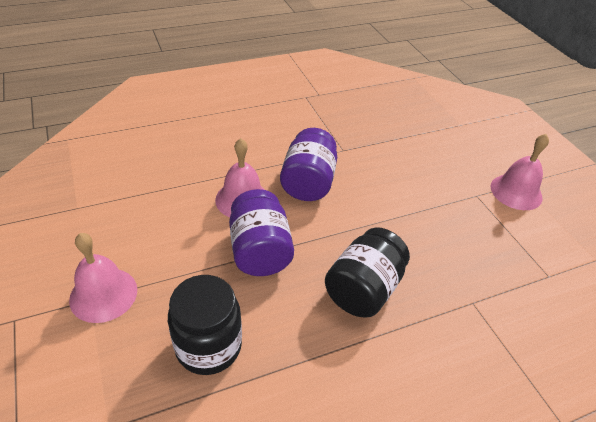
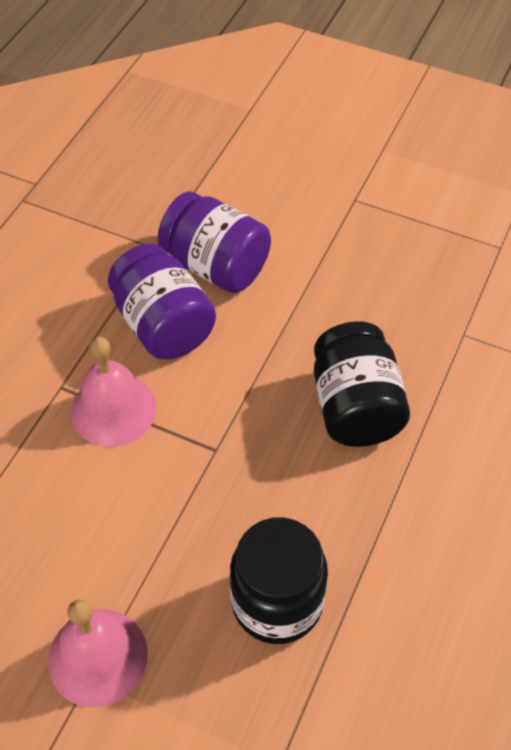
camera: 40 degrees left, 10 degrees up
(259, 251) = (207, 455): purple jar -> purple jar (216, 266)
(516, 192) = (387, 164): pink bell -> none

